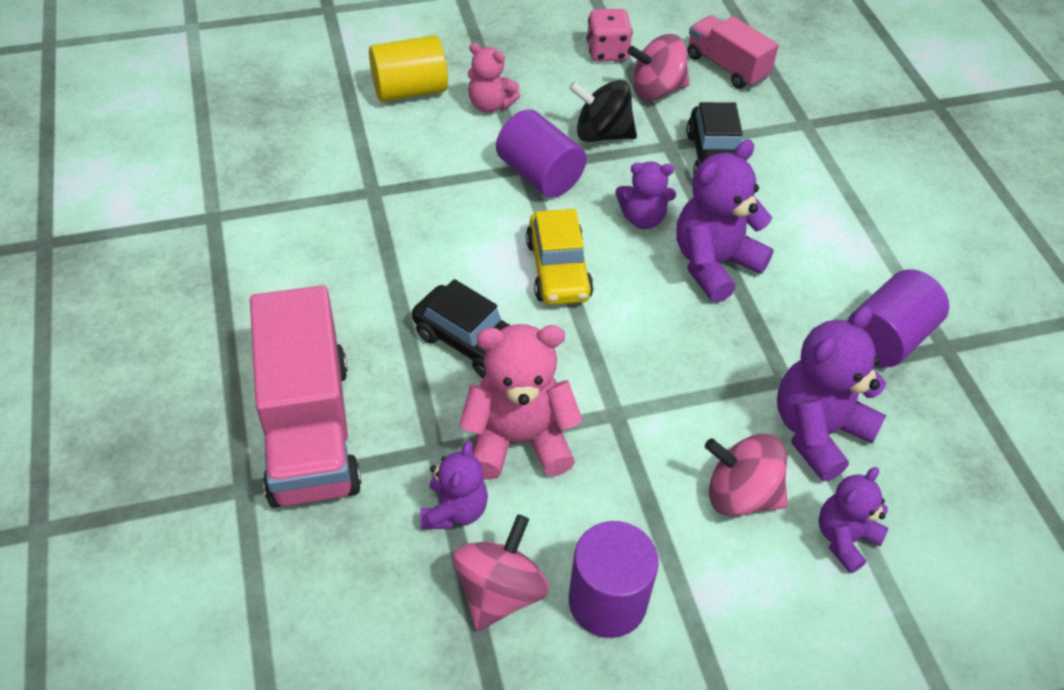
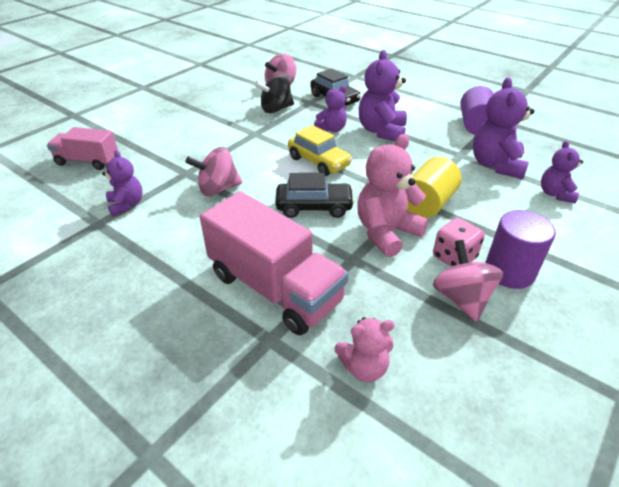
camera: 35 degrees left, 10 degrees down
(409, 90) = (159, 128): yellow cylinder -> yellow cylinder (427, 203)
(454, 510) = (395, 278): purple teddy bear -> purple teddy bear (126, 205)
(490, 105) = (209, 118): pink teddy bear -> pink teddy bear (364, 367)
(539, 175) = (265, 133): purple cylinder -> none
(607, 52) = (242, 83): pink dice -> pink dice (454, 257)
(727, 67) = (300, 71): pink truck -> pink truck (88, 161)
(741, 495) = (501, 201): pink spinning top -> pink spinning top (218, 189)

